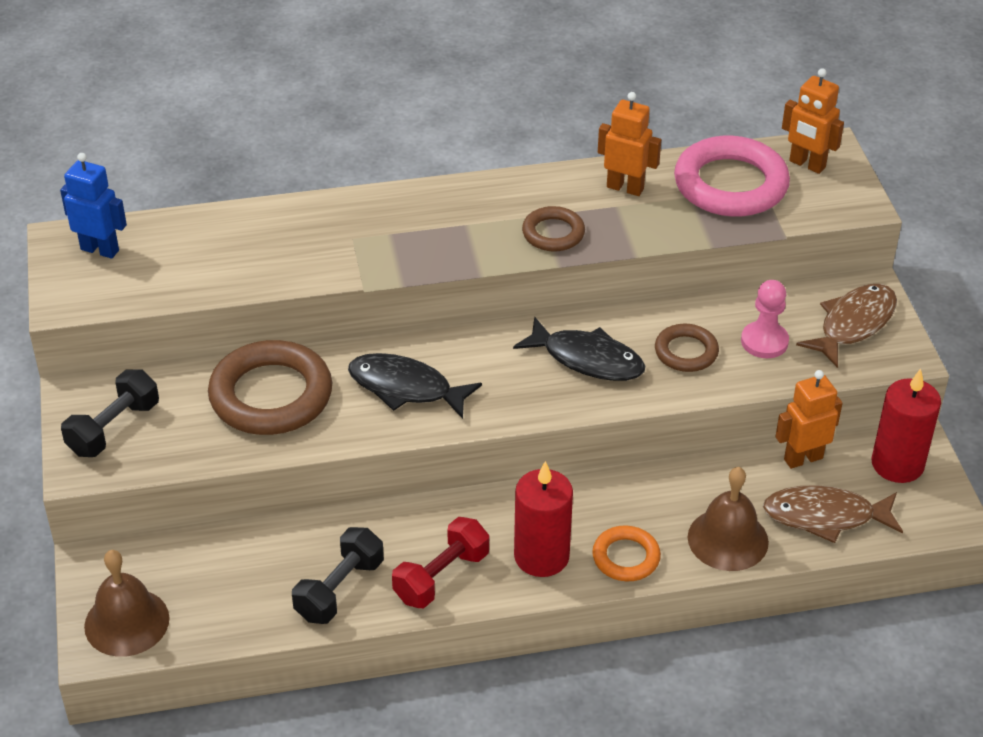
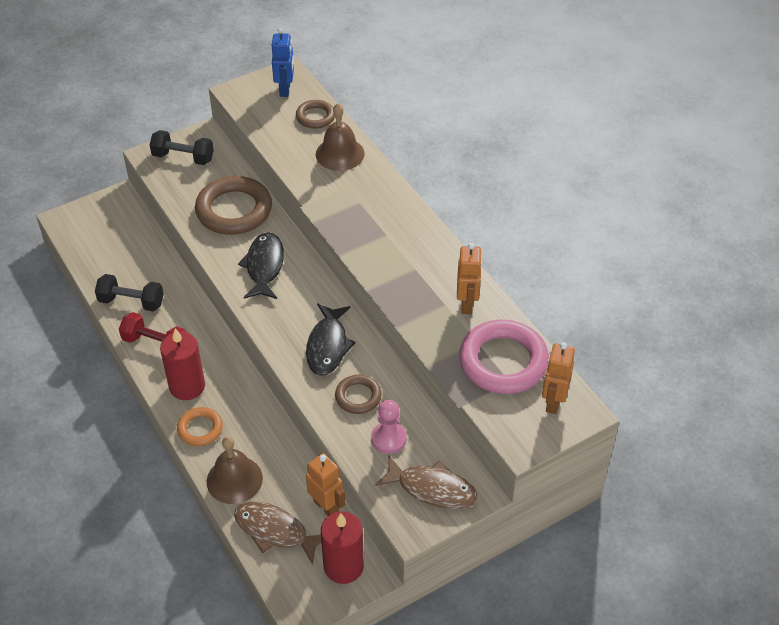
camera: 70 degrees right, 5 degrees up
(127, 622) = (83, 224): brown bell -> brown bell (340, 154)
(553, 233) = (398, 279): brown ring -> brown ring (315, 117)
(825, 516) = (275, 531): brown fish -> brown fish turned 45 degrees counterclockwise

